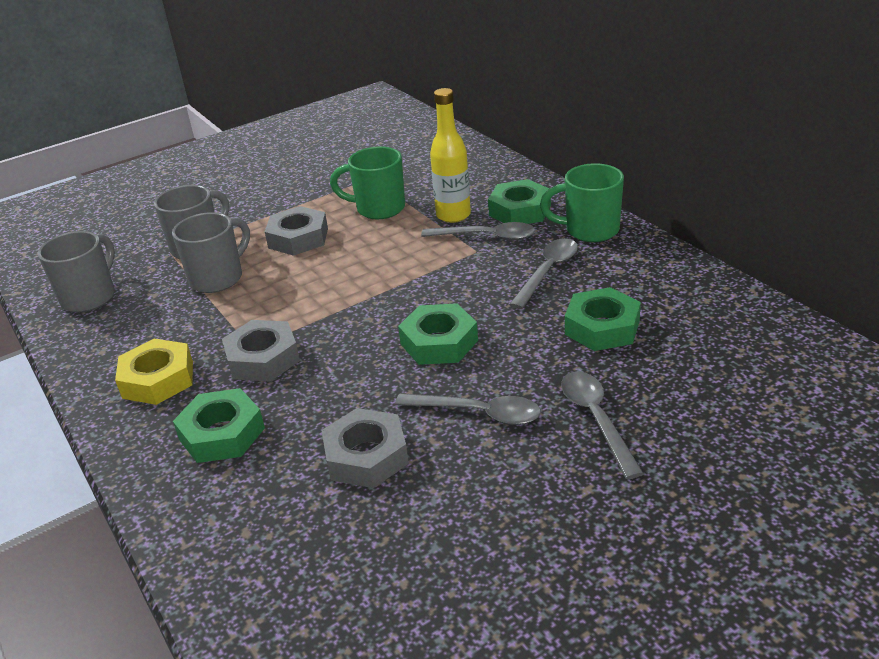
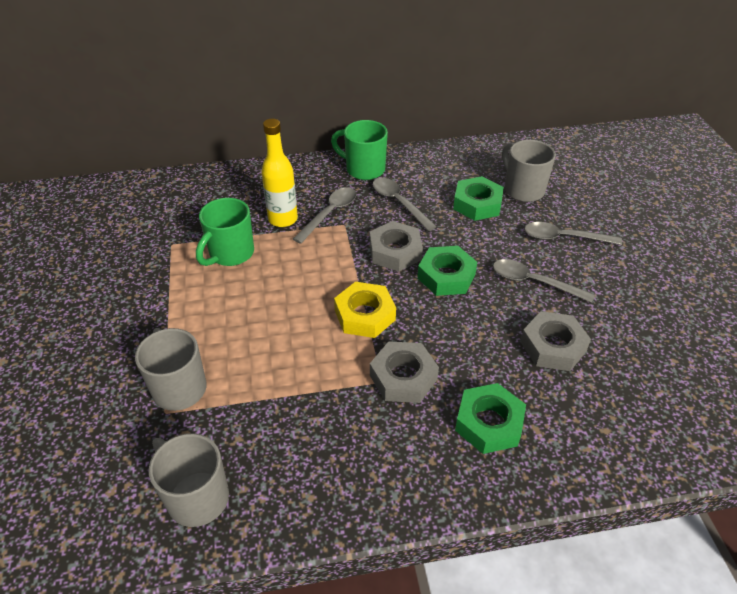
camera: 70 degrees left, 10 degrees up
(158, 379) = (388, 456): yellow nut -> yellow nut (365, 315)
(218, 278) = (252, 383): grey mug -> grey mug (523, 190)
(298, 238) = (231, 313): grey nut -> grey nut (395, 251)
(478, 413) = (534, 282): grey spoon -> grey spoon turned 105 degrees counterclockwise
(520, 210) = (308, 188): green nut -> none
(590, 230) = (364, 169): green mug -> green mug turned 90 degrees clockwise

